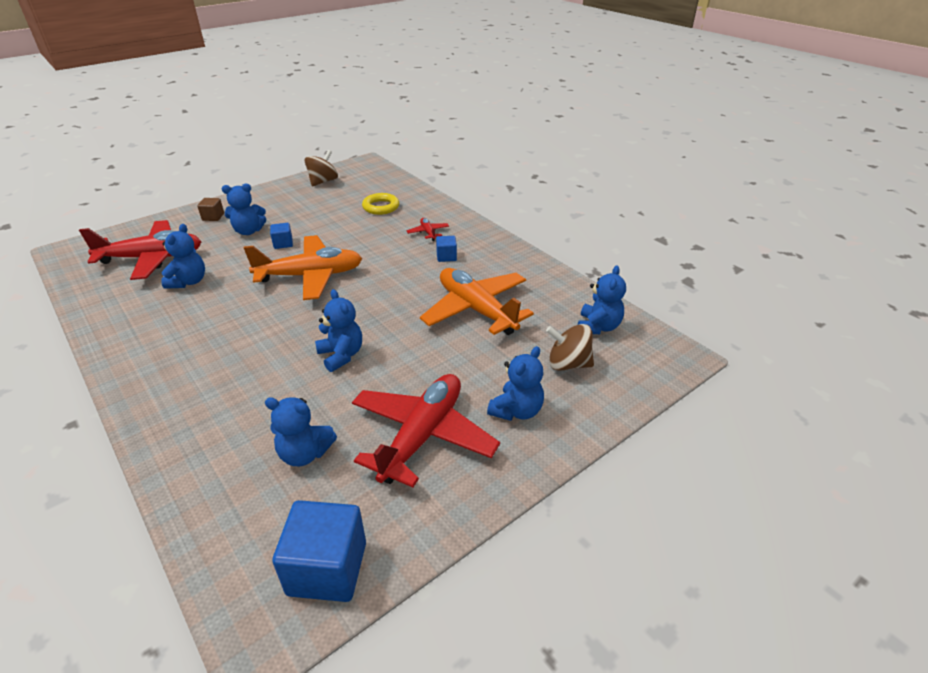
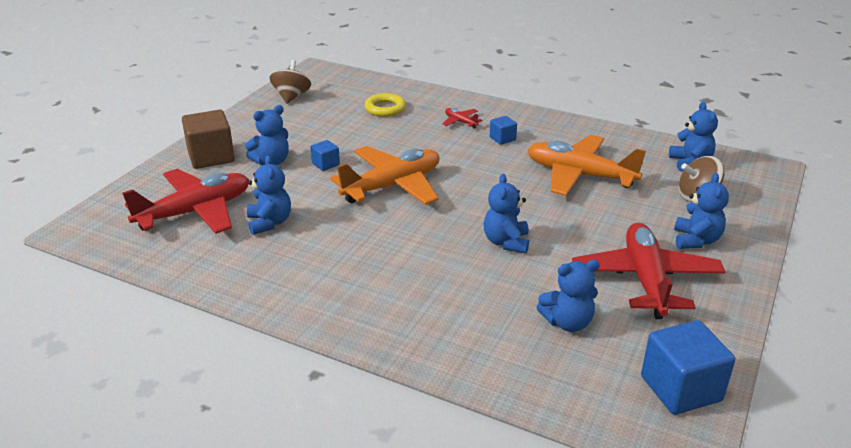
camera: 25 degrees left, 5 degrees down
(213, 217) = (211, 157): brown cube -> brown cube, size x1.98
(341, 355) = (506, 242): blue teddy bear -> blue teddy bear turned 120 degrees counterclockwise

